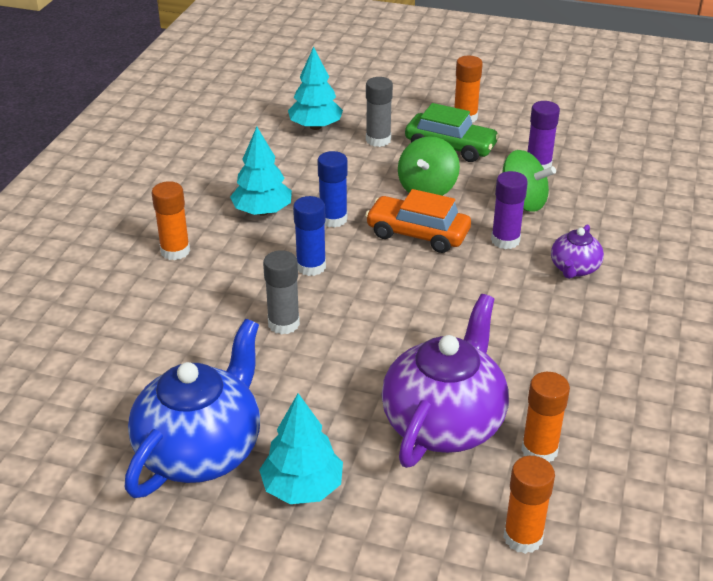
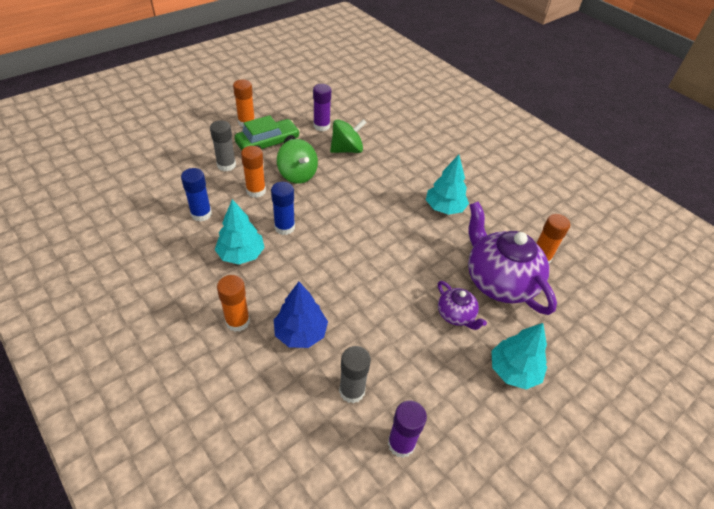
camera: 60 degrees left, 10 degrees up
(199, 297) = (300, 333): none -> blue tree
(201, 450) = (452, 407): blue teapot -> none
(283, 324) = (365, 304): grey glue stick -> grey glue stick (352, 391)
(311, 266) = (321, 262): blue glue stick -> blue glue stick (201, 214)
(315, 127) = (177, 182): turquoise tree -> turquoise tree (444, 208)
(417, 234) = (335, 202): orange car -> none
(505, 240) = (373, 174): purple glue stick -> purple glue stick (401, 443)
(523, 537) = (595, 298): orange glue stick -> orange glue stick (256, 191)
(574, 269) = (417, 166): purple teapot -> purple teapot (456, 315)

